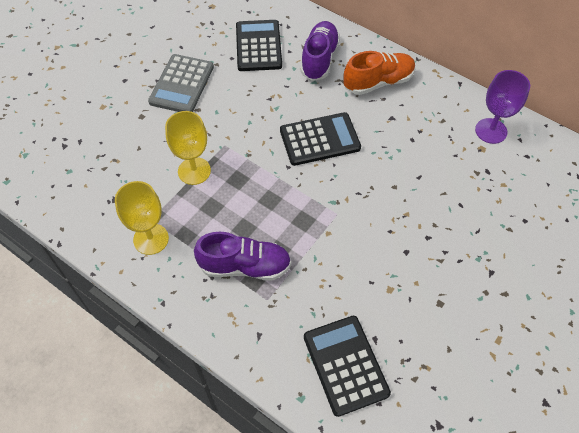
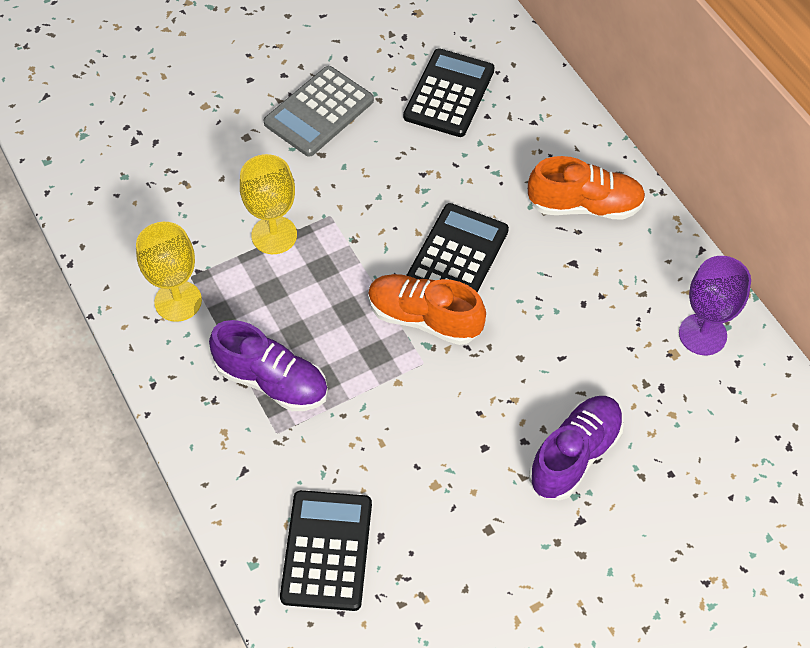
camera: 25 degrees right, 0 degrees up
(319, 59) = (522, 142): purple shoe -> purple shoe (575, 455)
(320, 139) = (457, 255): black calculator -> black calculator turned 75 degrees counterclockwise
(321, 186) = (424, 318): none -> orange shoe

